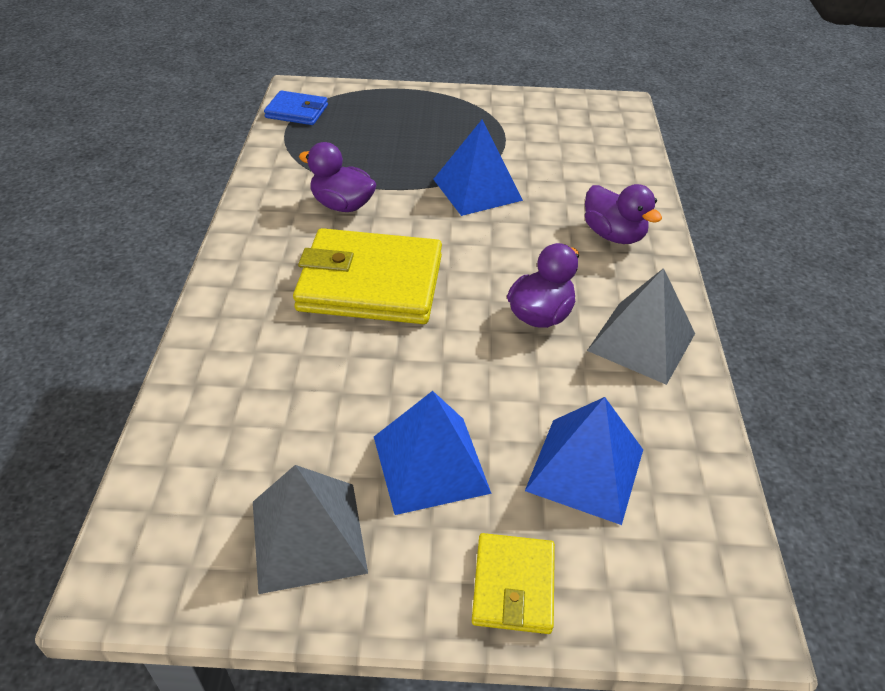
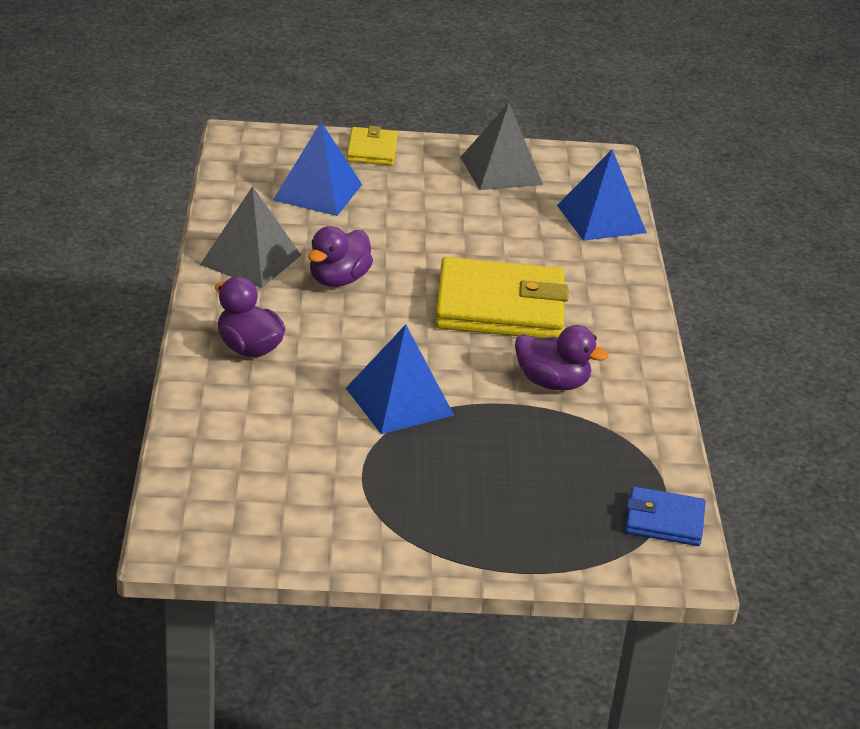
camera: 175 degrees right, 10 degrees down
(430, 464) = (428, 197): blue pyramid -> blue pyramid (601, 219)

